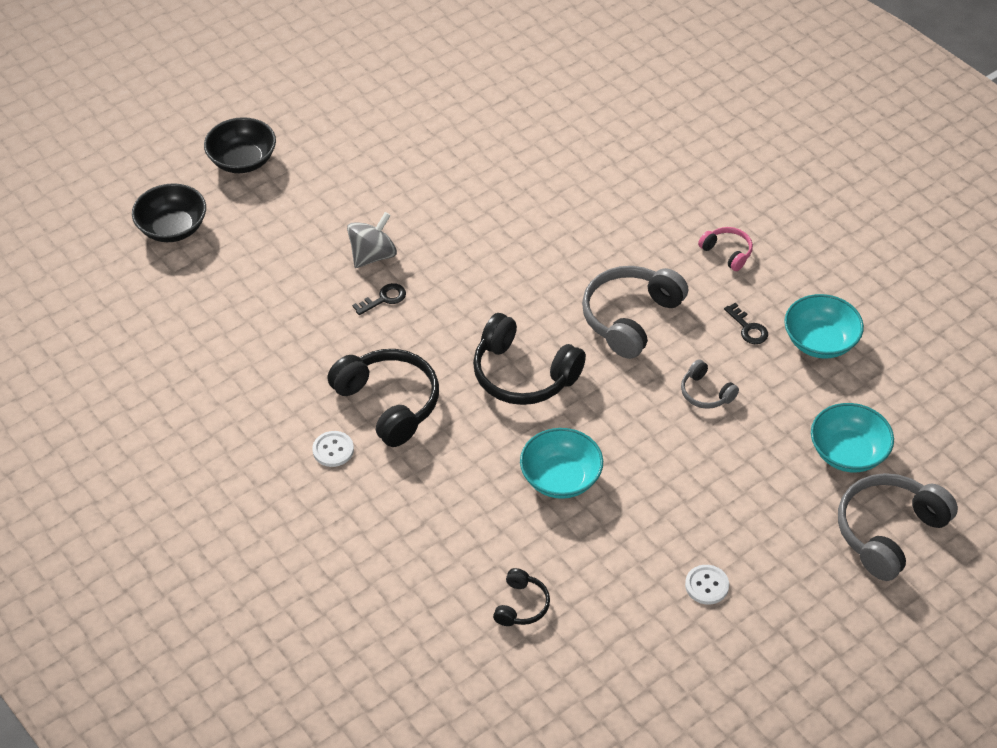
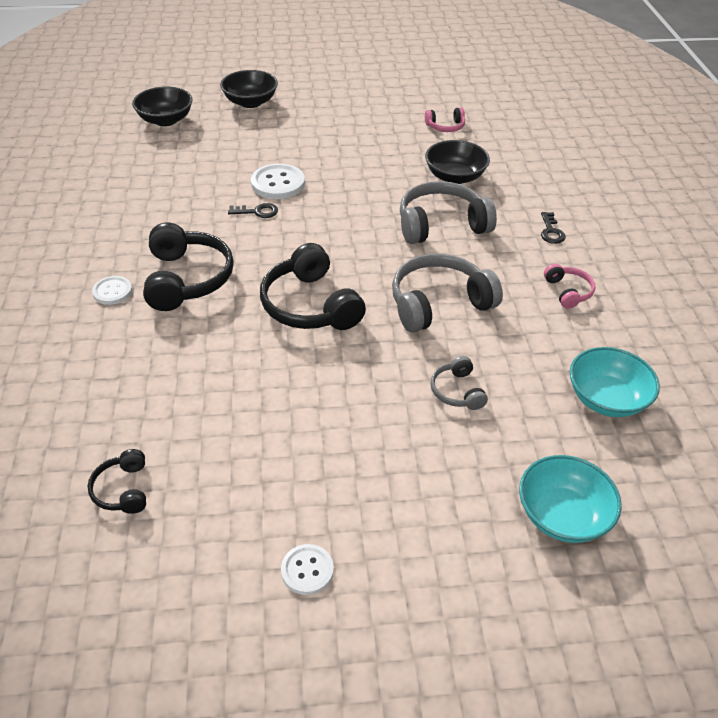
camera: 30 degrees right, 5 degrees down
(373, 255) = (278, 183): grey spinning top -> white button
(479, 103) = (445, 127): none -> pink headphones
(521, 605) = (122, 489): black headphones -> black headphones turned 120 degrees clockwise
(538, 167) = (455, 177): none -> black bowl
(561, 478) = (263, 398): turquoise bowl -> none
(748, 328) = (541, 357): black key -> black key (551, 231)
(888, 532) = (551, 624): grey headphones -> grey headphones (441, 225)

